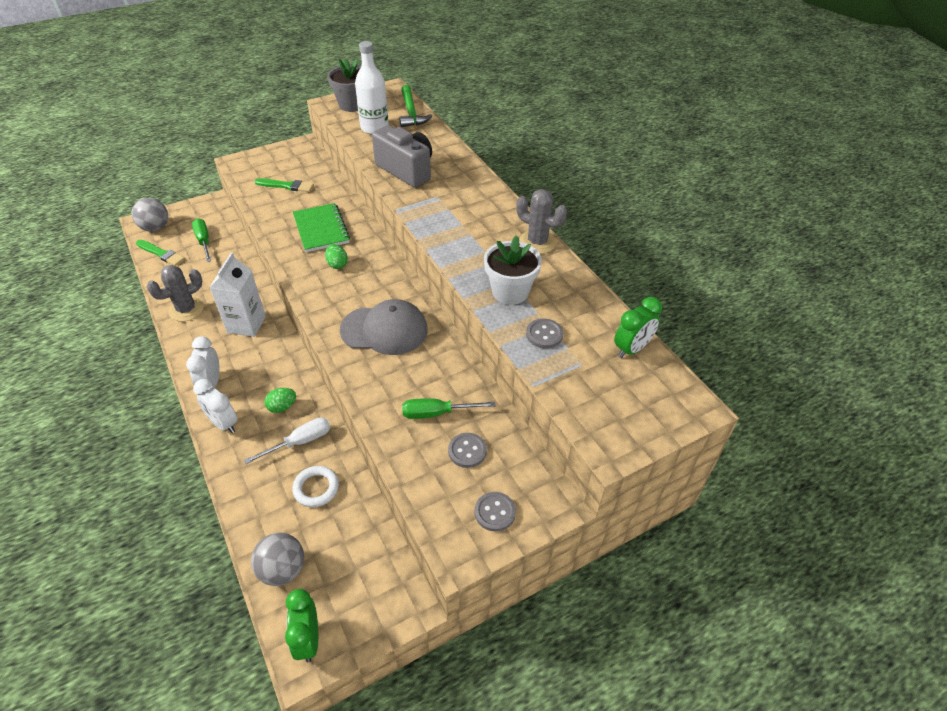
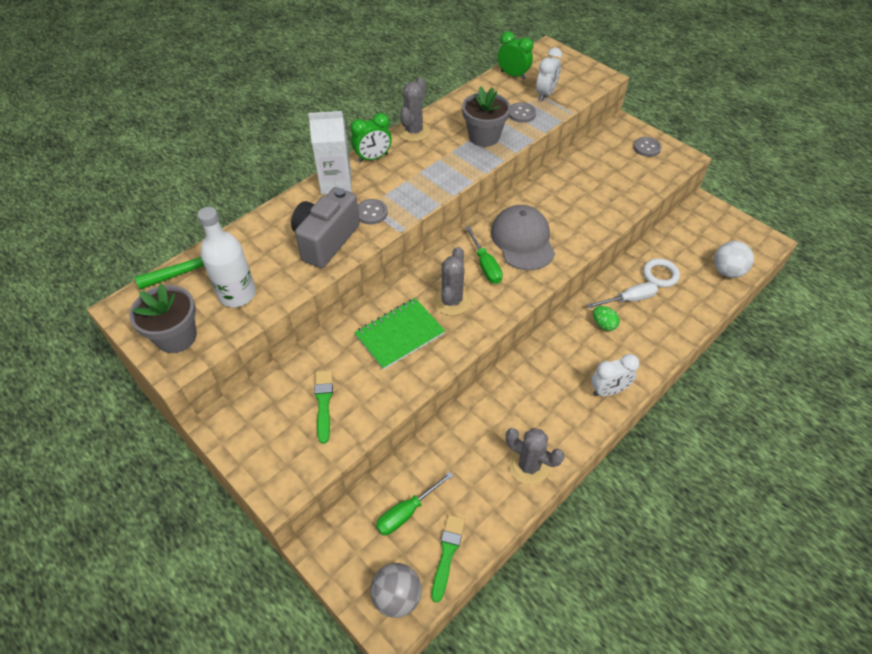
camera: 105 degrees left, 5 degrees up
(223, 423) = (643, 360): white clock -> white clock (545, 94)
(246, 324) = (524, 396): white carton -> white carton (336, 183)
(283, 569) = (727, 271): grey ball -> white ball
(300, 442) = (629, 299): white screwdriver -> white screwdriver turned 120 degrees clockwise
(308, 639) = (756, 243): green clock -> green clock (373, 158)
(337, 264) = (452, 301): green egg -> grey cactus
(437, 413) = (589, 189): green screwdriver -> green screwdriver (485, 265)
(467, 451) = (611, 168): grey button -> grey button (371, 213)
(510, 291) = (484, 136): white flower pot -> grey flower pot

